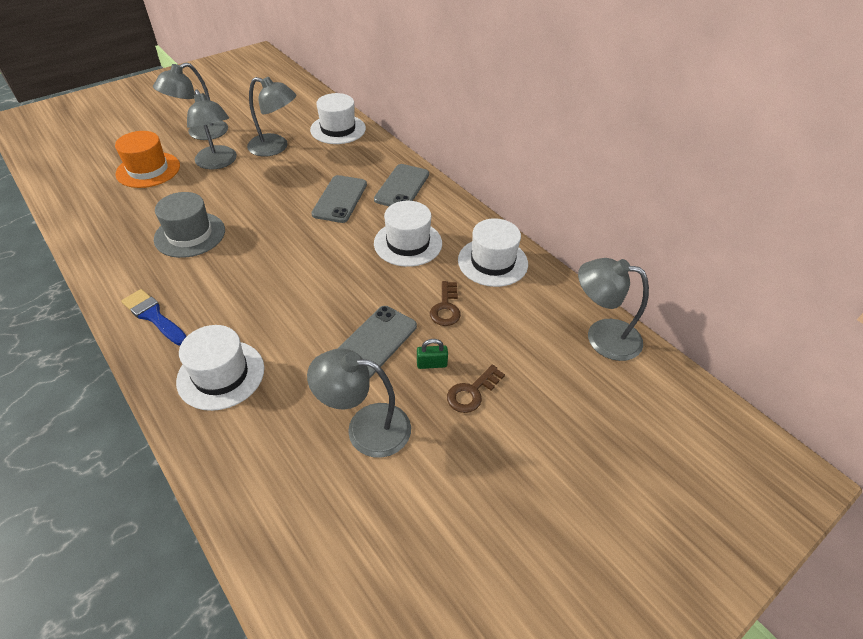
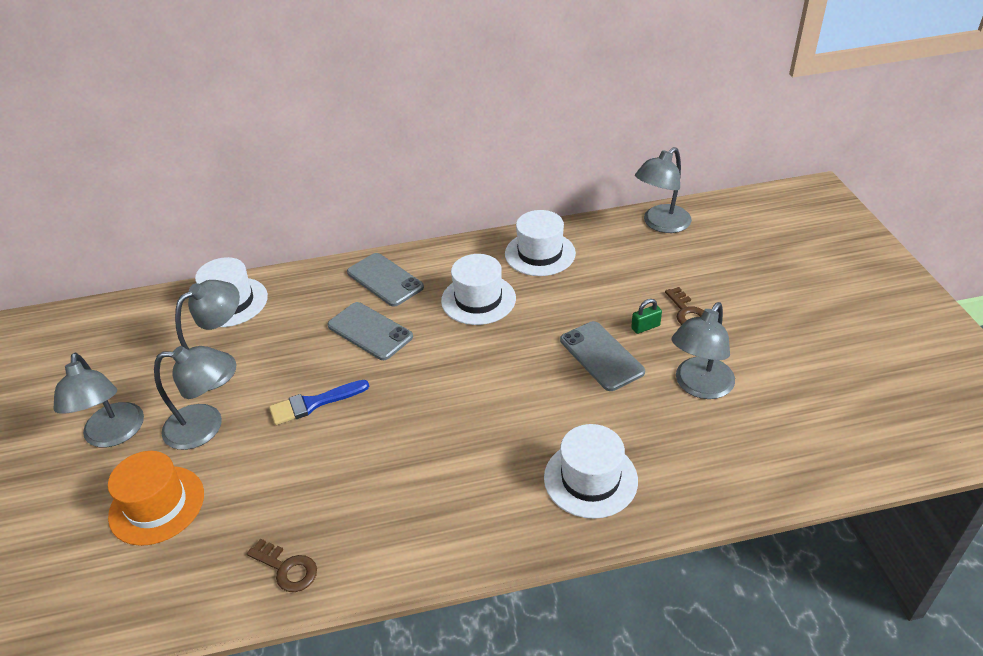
camera: 60 degrees left, 5 degrees down
(154, 316) = (470, 528): blue brush -> blue brush (314, 403)
(190, 234) = (340, 476): grey hat -> none
(431, 364) = (645, 327): green padlock -> green padlock turned 45 degrees clockwise
(446, 308) = (582, 299): brown key -> brown key (287, 568)

